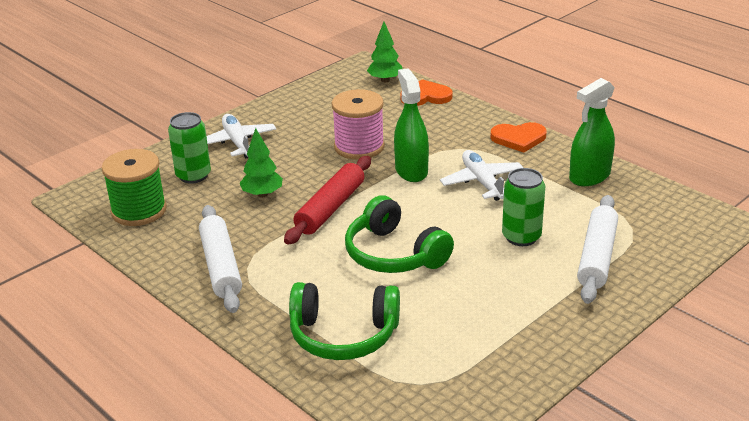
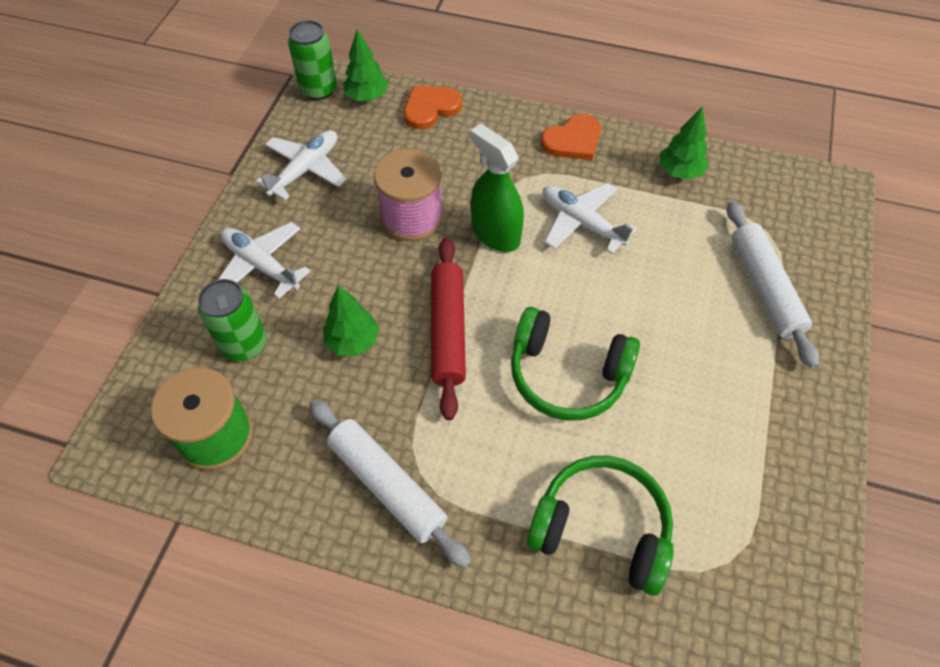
camera: 30 degrees left, 25 degrees up
(308, 105) = (305, 170): none -> white plane
(343, 335) = (601, 528): green headphones -> green headphones turned 135 degrees counterclockwise
(521, 237) = (675, 290): green can -> green can (319, 89)
(589, 176) = (679, 172): green spray bottle -> green tree

